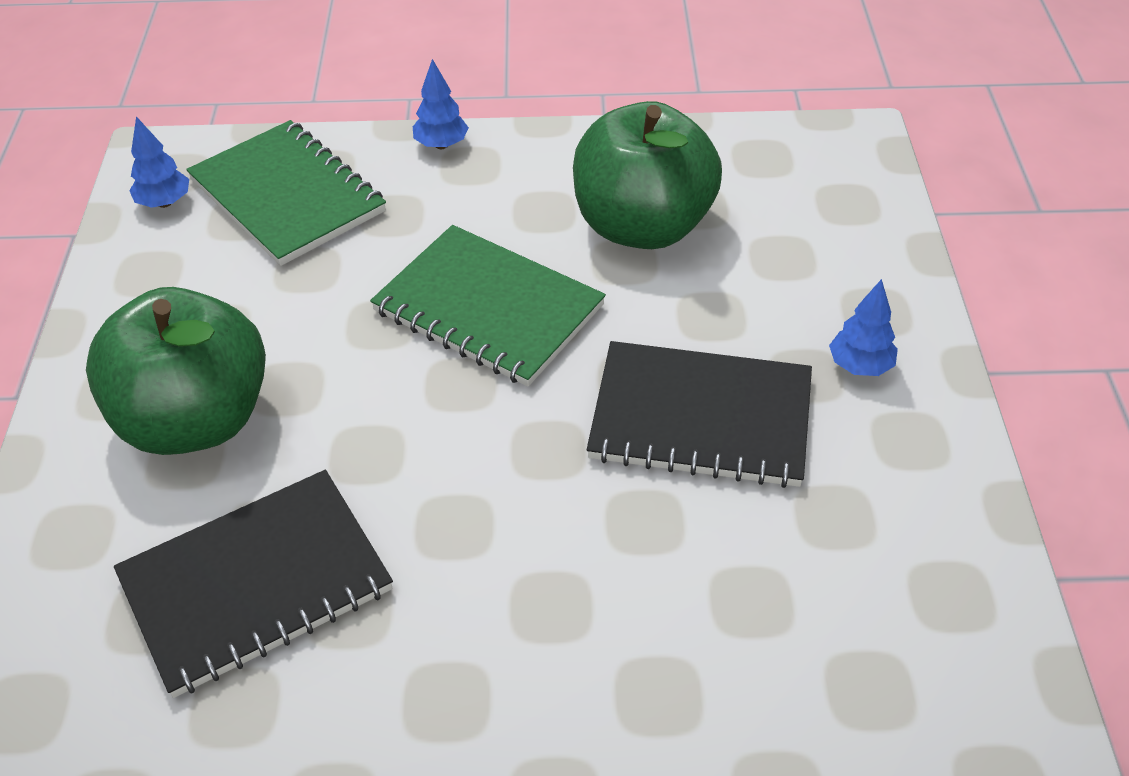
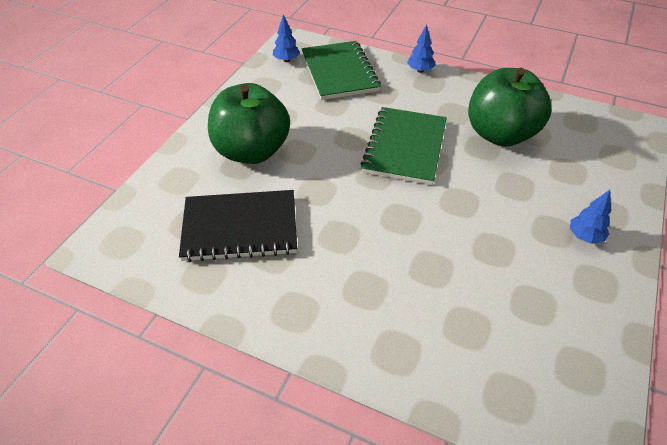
camera: 25 degrees right, 0 degrees up
(488, 308) = (405, 147): green notebook -> green notebook turned 45 degrees clockwise
(701, 418) = (485, 231): black notebook -> none

